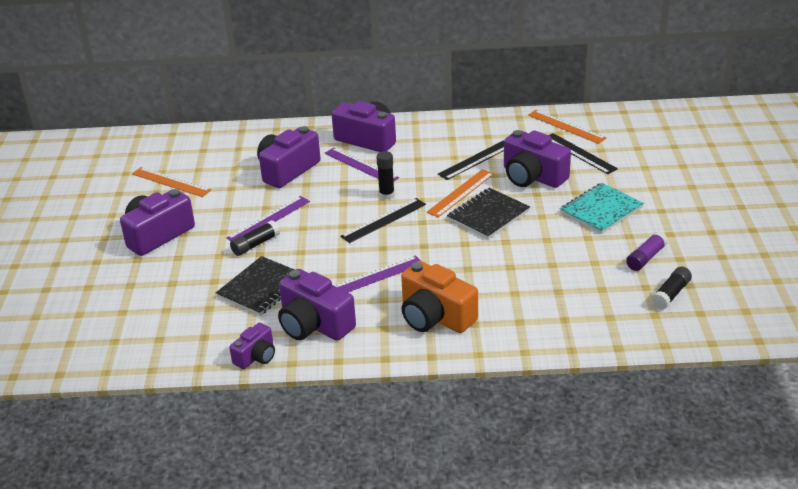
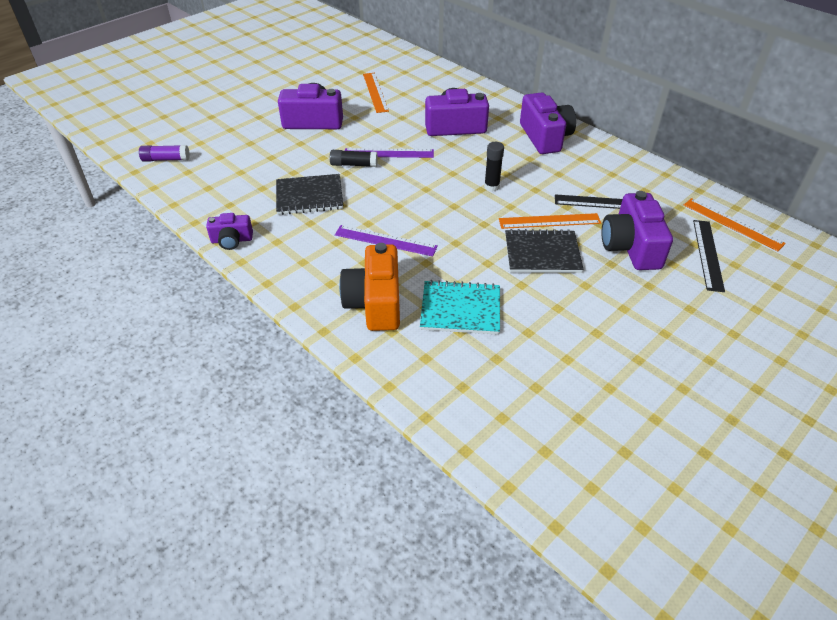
camera: 45 degrees right, 10 degrees up
(314, 324) = (296, 245): purple camera -> none
(361, 165) = (509, 153): purple ruler -> none
(383, 220) = (459, 204): black ruler -> none
(566, 126) = (732, 224): orange ruler -> orange ruler turned 45 degrees counterclockwise
(601, 210) = (648, 317): turquoise notebook -> turquoise notebook (460, 309)
(646, 258) = (622, 392): purple glue stick -> purple glue stick (166, 159)
(671, 294) = (591, 445): black glue stick -> none

